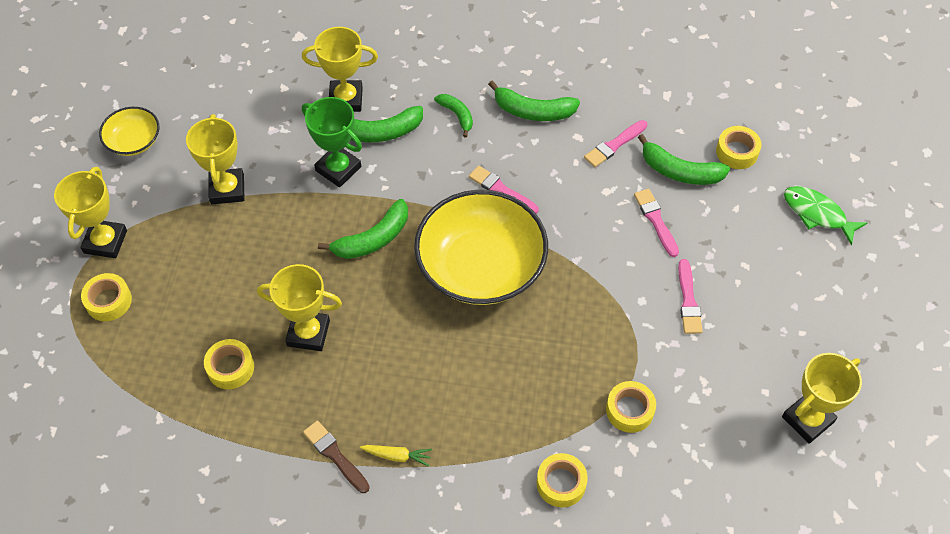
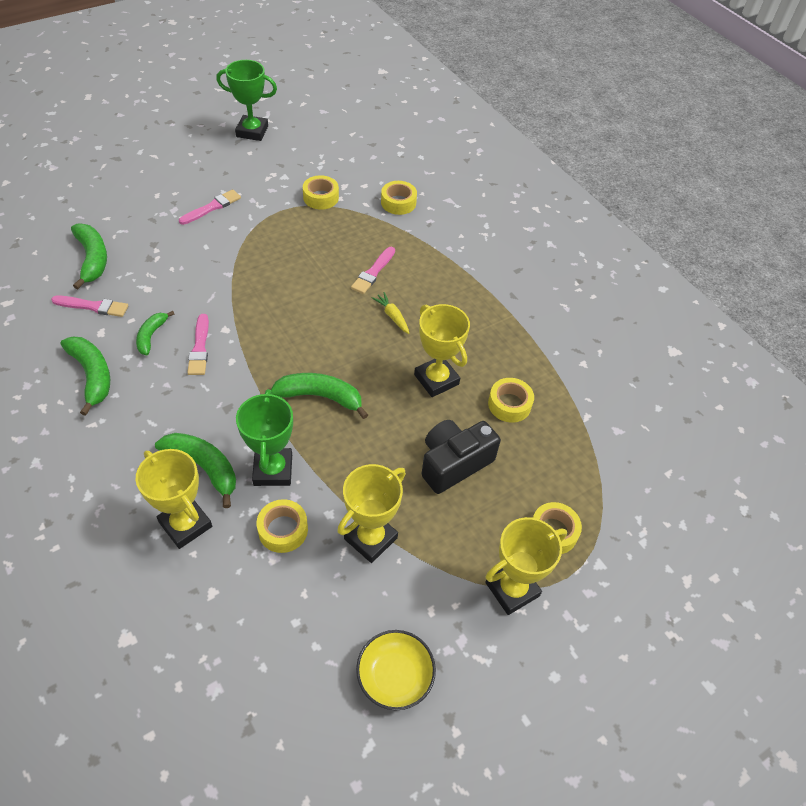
camera: 135 degrees left, 5 degrees down
(225, 283) = (454, 463): none -> black camera
(335, 455) = (498, 306): brown brush -> none
(397, 456) = (464, 278): yellow carrot -> yellow carrot (392, 316)
(457, 115) = (138, 424): green banana -> green banana (151, 336)
(481, 266) = (283, 319): yellow bowl -> none
(656, 220) = (154, 251): pink brush -> pink brush (373, 272)
(737, 152) = (46, 238): yellow tape -> yellow tape (283, 530)
(807, 419) = (252, 131): yellow trophy -> green trophy
(817, 214) = (79, 180): green fish -> none

